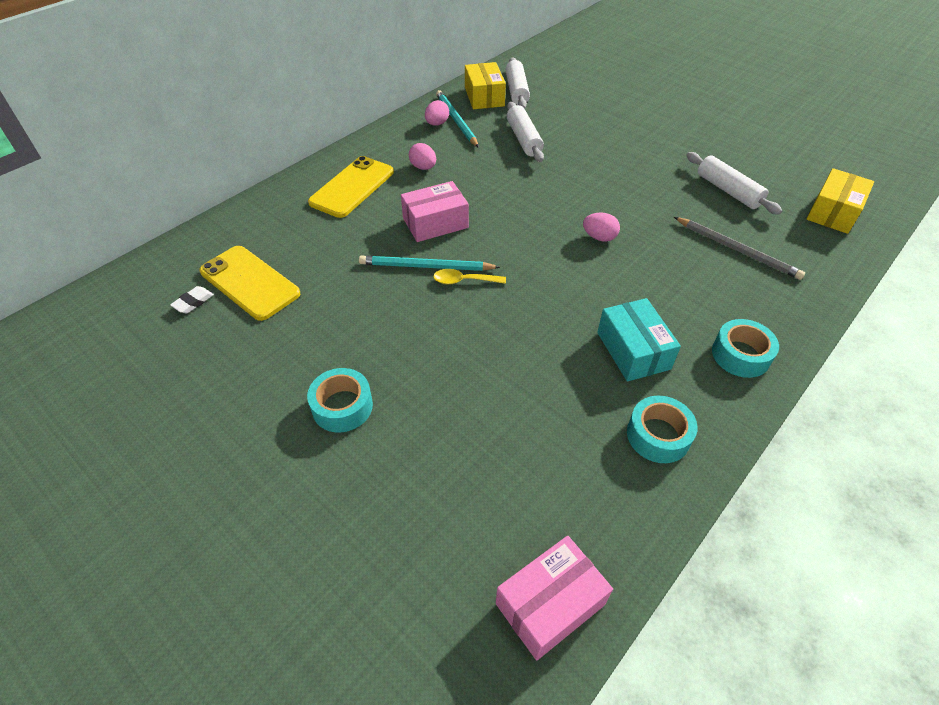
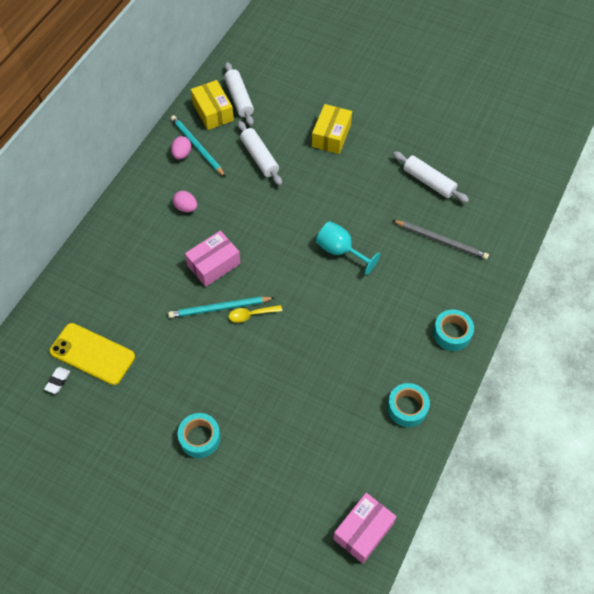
camera: 15 degrees left, 10 degrees up
(352, 187) = (135, 242): yellow phone -> none
(599, 237) = (340, 251): pink egg -> turquoise goblet
(633, 350) = (381, 347): turquoise box -> none
(833, 212) = (506, 187): yellow box -> yellow box (331, 136)

